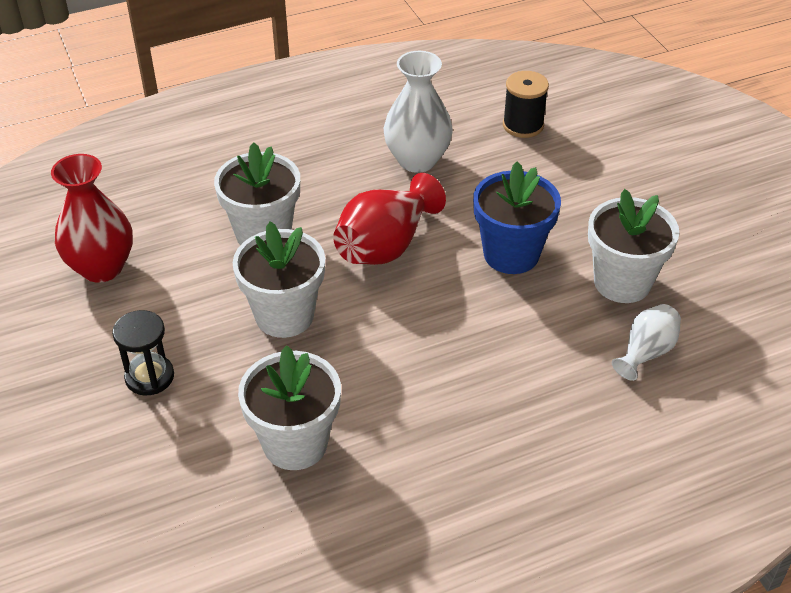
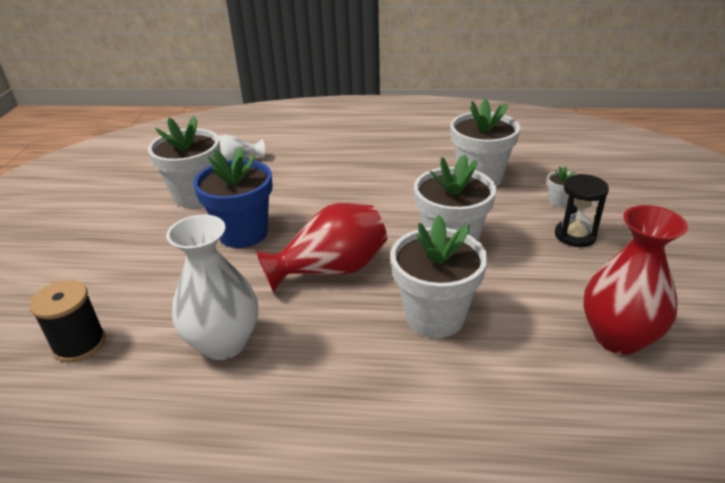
camera: 150 degrees left, 10 degrees down
(177, 432) = (558, 201): none -> white flower pot

